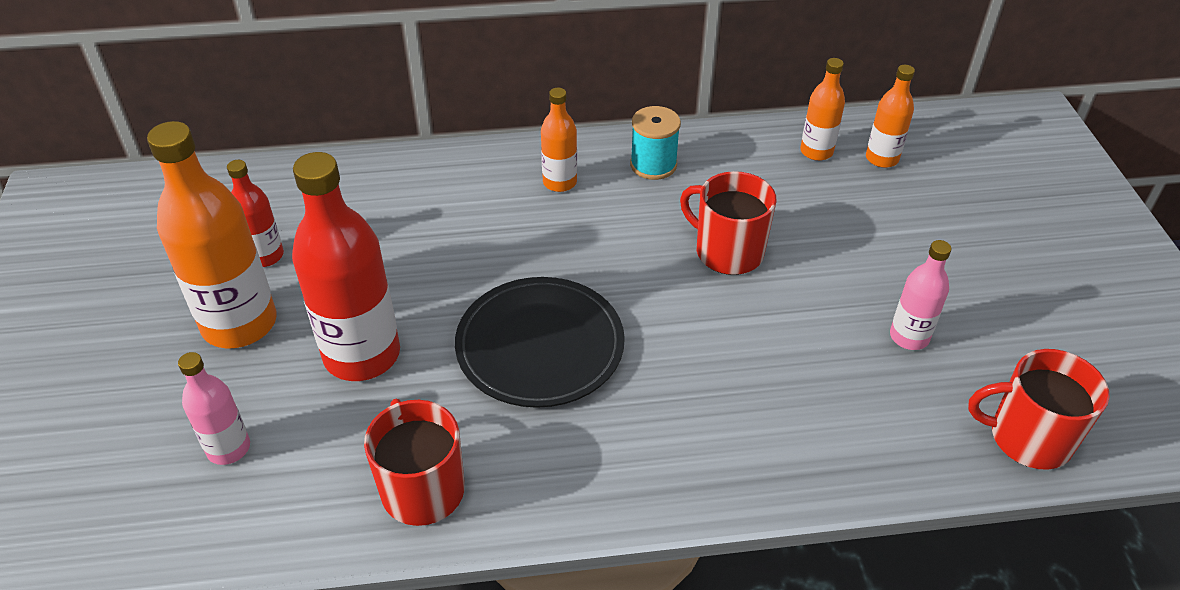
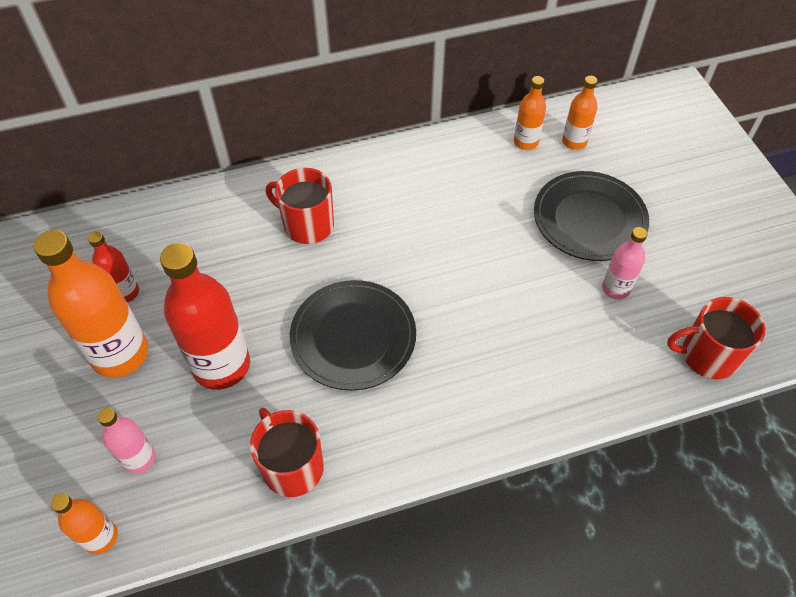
camera: 10 degrees left, 10 degrees up
(559, 182) = (339, 195): orange bottle -> orange bottle (100, 537)
(653, 165) = (407, 170): turquoise spool -> none
(727, 251) = (475, 237): red mug -> red mug (307, 225)
(886, 249) = (589, 219): none -> black plate

